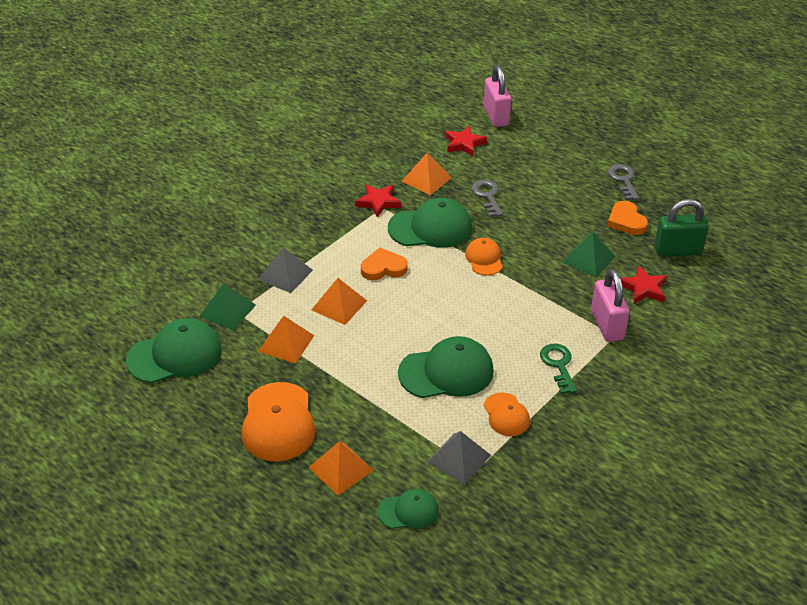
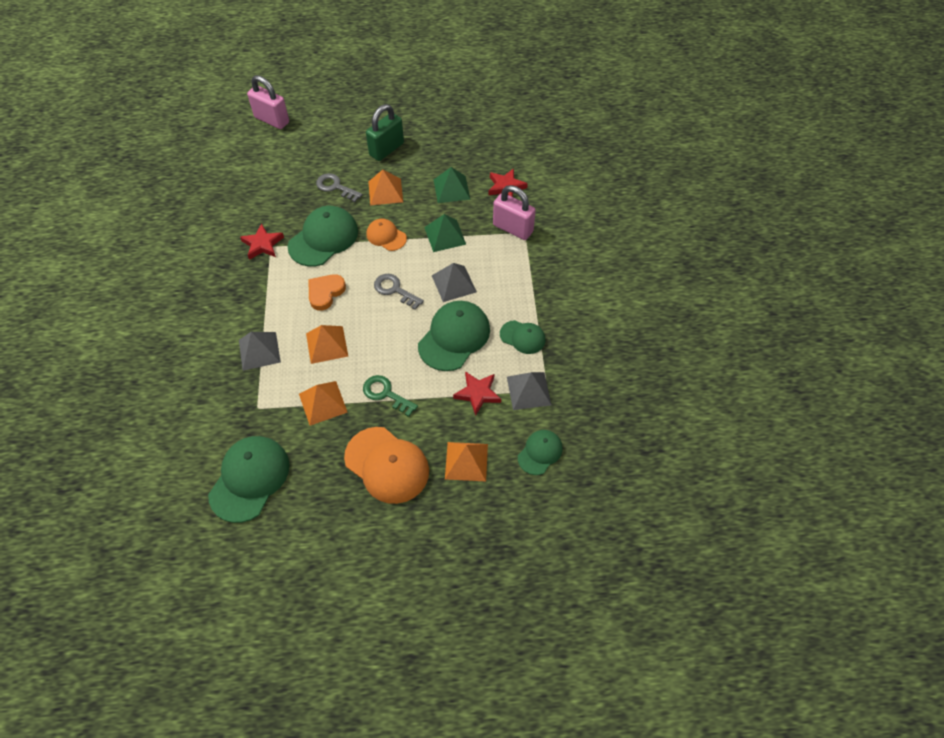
camera: 45 degrees left, 15 degrees up
(227, 310) = (248, 412): green pyramid -> green pyramid (445, 235)
(426, 179) = (277, 202): orange pyramid -> orange pyramid (385, 191)
(464, 144) = (273, 156): red star -> red star (477, 393)
(497, 332) = (453, 283): none -> grey pyramid
(506, 415) = (522, 337): orange cap -> green cap
(558, 365) = (515, 278): green key -> green key (386, 394)
(623, 180) = (411, 116): grey key -> grey key (395, 290)
(626, 221) = (445, 145): orange heart -> none
(677, 251) = (497, 146): green padlock -> green padlock (386, 149)

